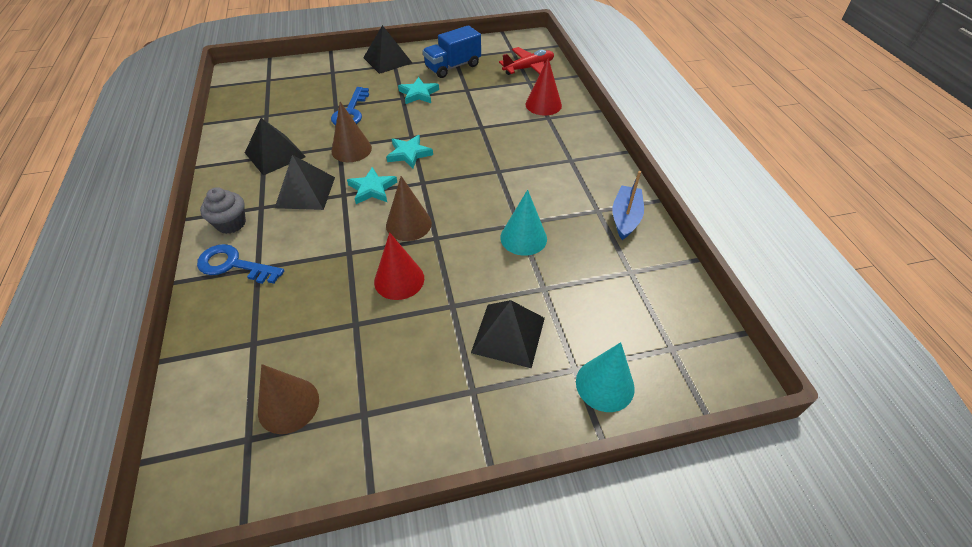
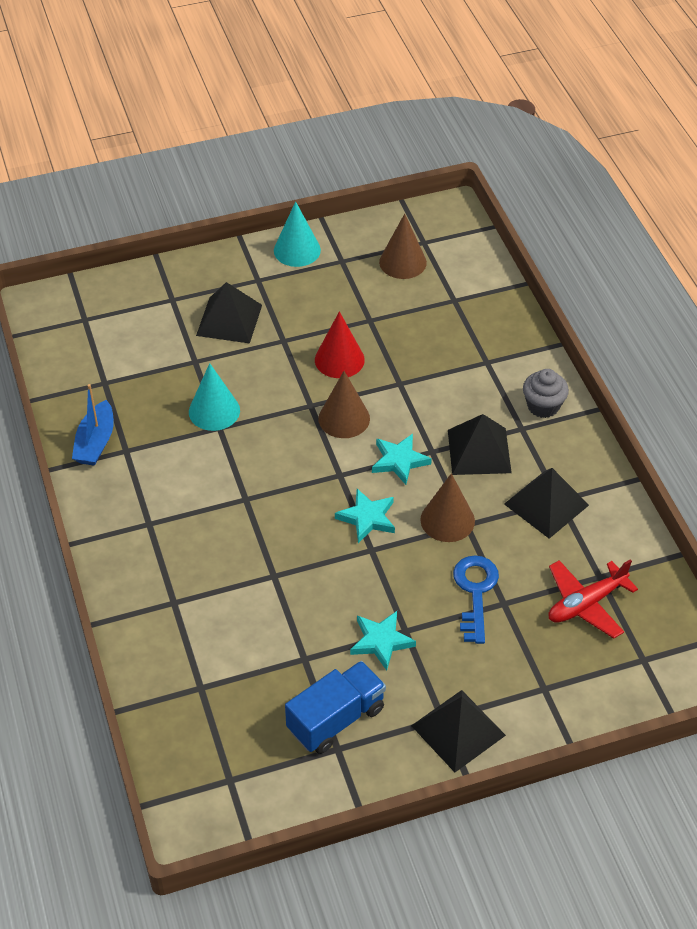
camera: 175 degrees right, 0 degrees up
(233, 265) = (512, 363): blue key -> none
(529, 68) = (199, 725): red plane -> red plane (586, 604)
(543, 105) = (179, 630): red cone -> none
(605, 384) = (149, 290): turquoise cone -> turquoise cone (297, 250)

